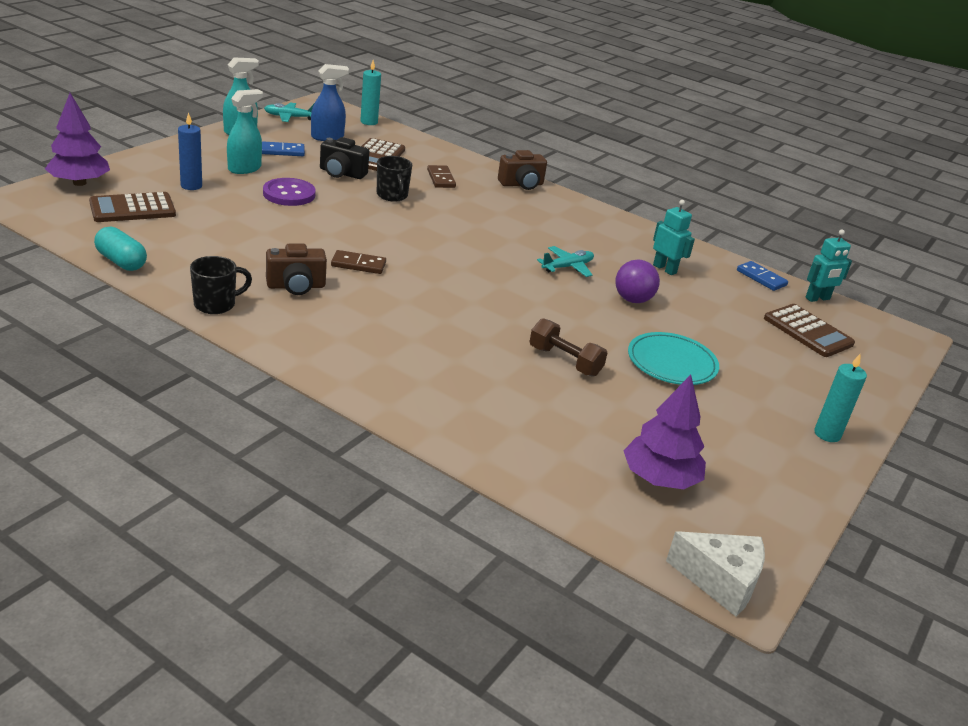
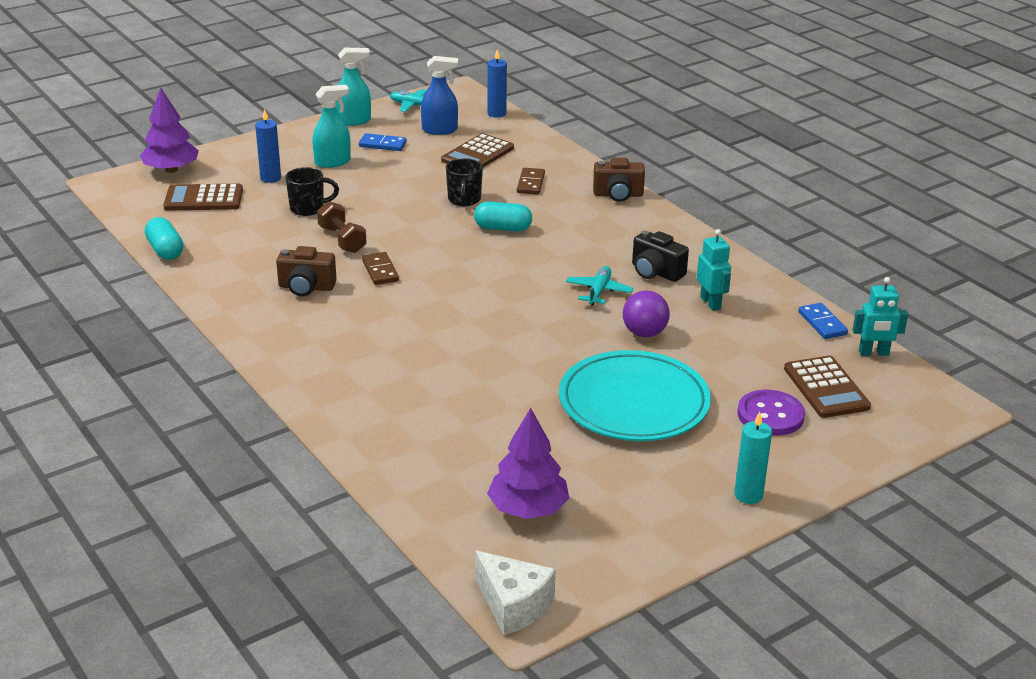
camera: 25 degrees right, 0 degrees up
(216, 304) = (223, 298): black mug -> black mug (308, 208)
(289, 194) = (359, 192): purple button -> purple button (770, 415)
(341, 173) = (427, 172): black camera -> black camera (656, 272)
(358, 265) = (380, 271): brown domino -> brown domino turned 45 degrees clockwise
(369, 122) = (496, 113): turquoise candle -> blue candle
(444, 218) = (503, 228): none -> turquoise capsule
(565, 361) = (519, 387): brown dumbbell -> brown dumbbell (342, 240)
(567, 267) = (599, 291): turquoise plane -> turquoise plane turned 60 degrees counterclockwise
(671, 363) = (634, 403): turquoise plate -> turquoise plate, size x1.57

